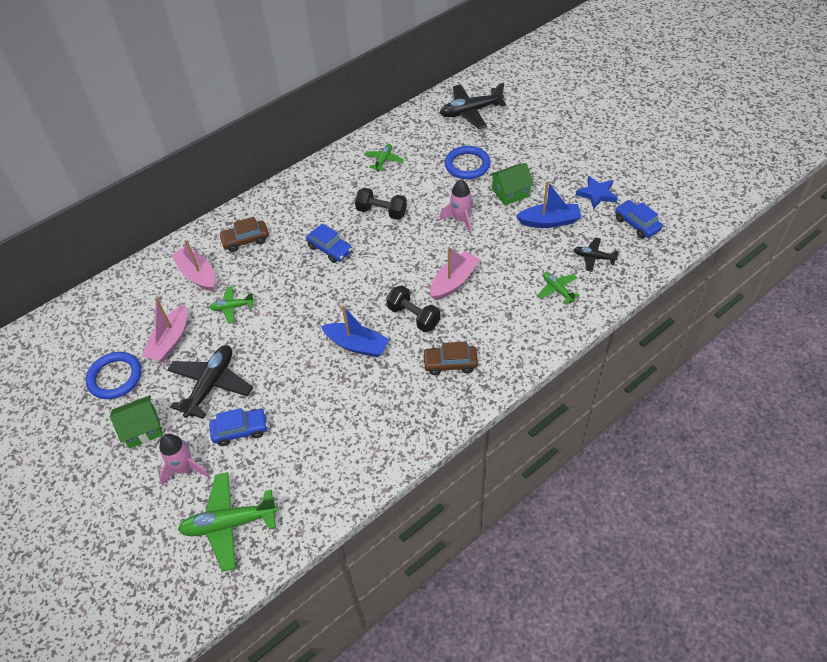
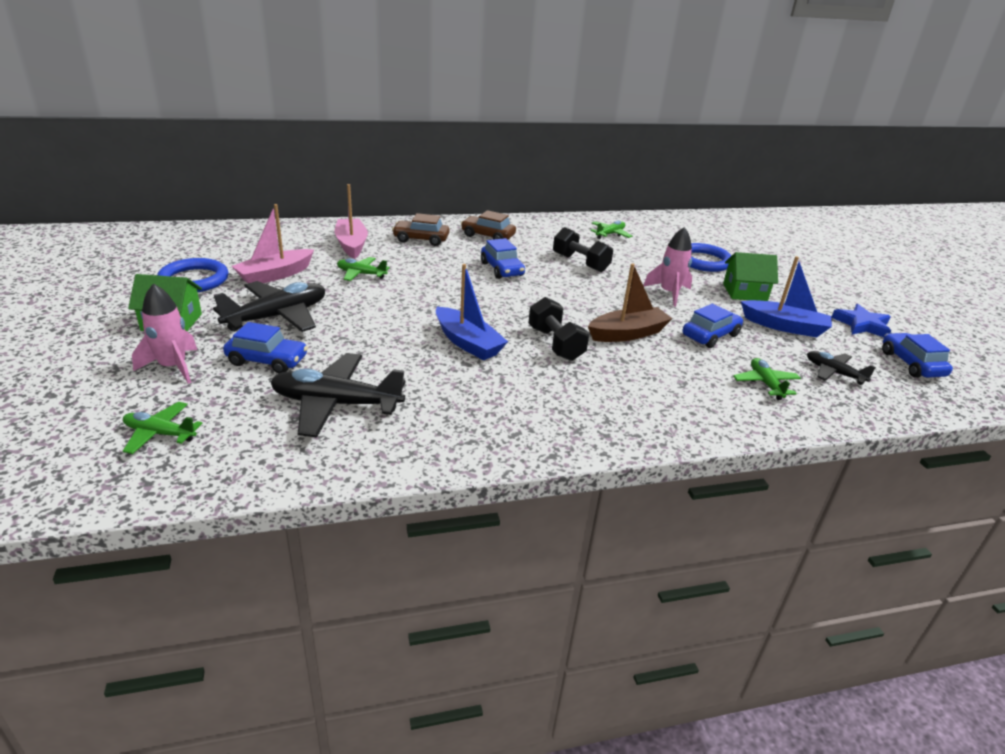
camera: 20 degrees right, 20 degrees down
(229, 524) = (160, 434): green plane -> green plane, size x0.55
(450, 363) = (571, 397): brown car -> brown car (488, 236)
(454, 281) = (627, 334): pink boat -> brown boat
(470, 112) = (730, 231): black plane -> black plane (336, 404)
(506, 256) = (710, 335): none -> blue car

